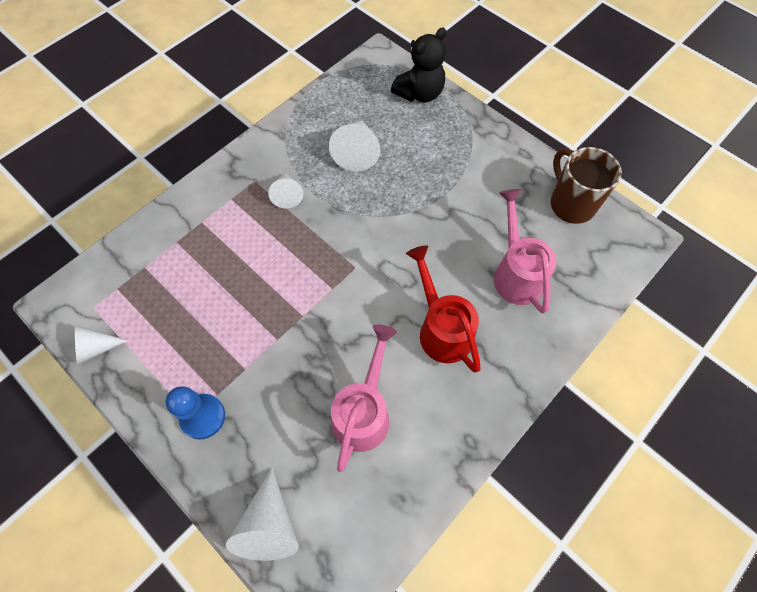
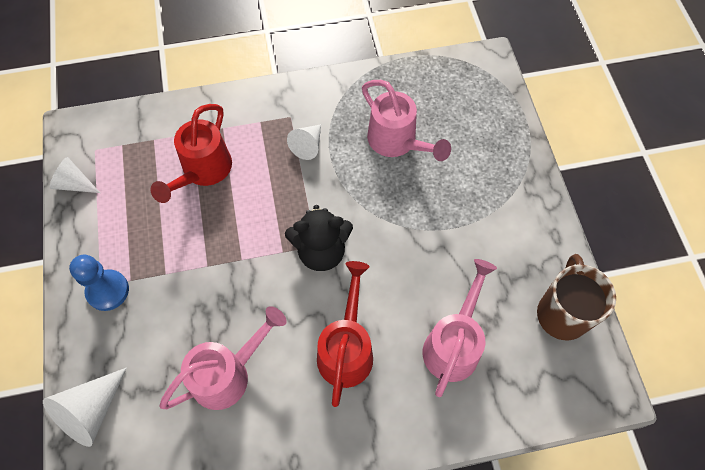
camera: 35 degrees right, 0 degrees up
(212, 266) = (203, 171): none -> red watering can
(357, 152) = (396, 142): white cone -> pink watering can
(420, 93) = (498, 118): black teddy bear -> black teddy bear (321, 251)

